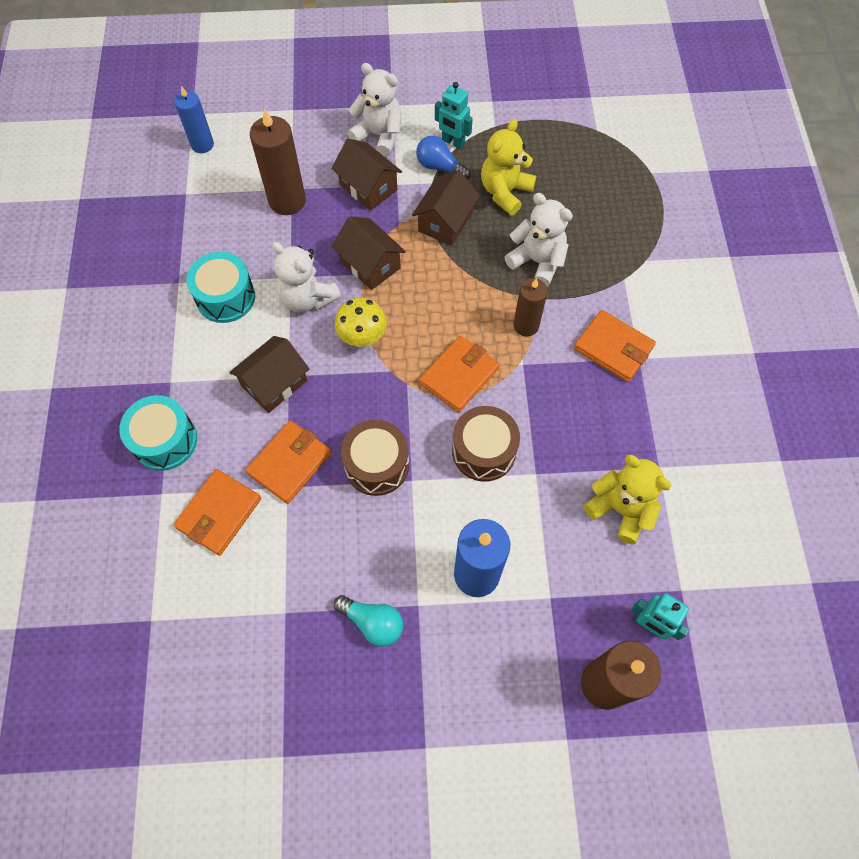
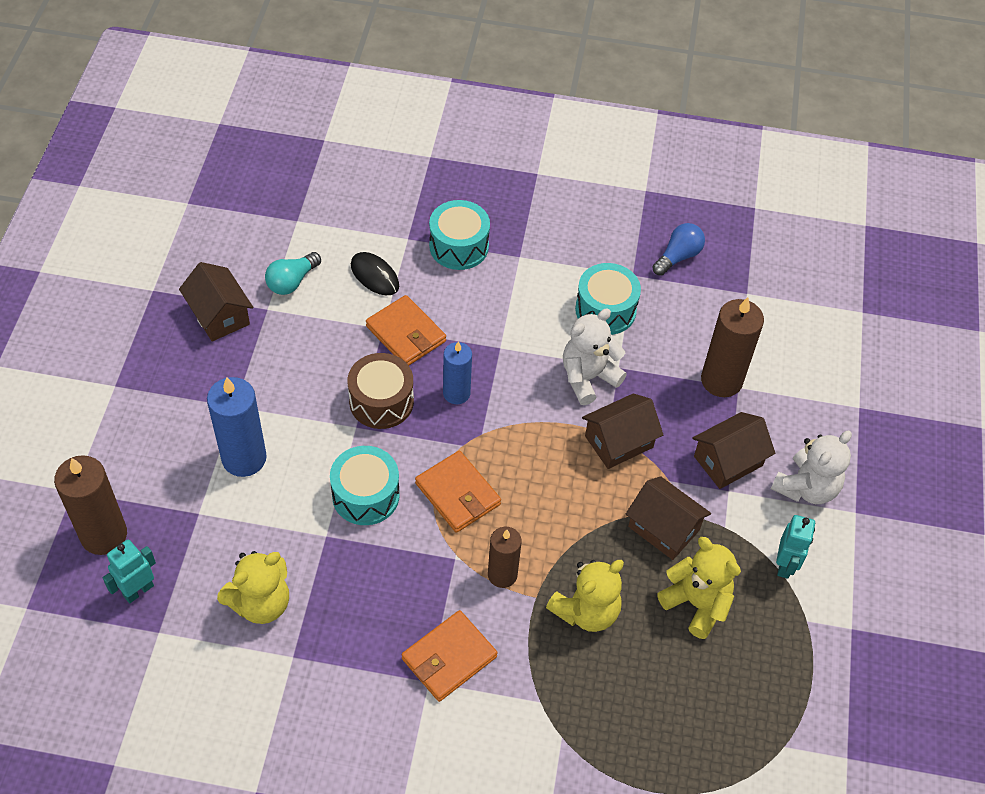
camera: 100 degrees right, 10 degrees down
(202, 145) = (814, 315): blue candle -> blue candle (456, 393)
(219, 513) = (374, 276): orange wallet -> black mouse
(274, 383) = (494, 335): brown house -> brown house (219, 315)
(363, 339) = (526, 417): yellow mushroom -> none
(373, 622) = (233, 369): turquoise light bulb -> turquoise light bulb (292, 281)
(440, 167) = (747, 541): blue light bulb -> blue light bulb (678, 256)
(453, 142) = (785, 565): turquoise robot -> turquoise robot turned 150 degrees clockwise
(484, 451) = (365, 495): brown drum -> turquoise drum
(537, 261) = (586, 611): white teddy bear -> yellow teddy bear

